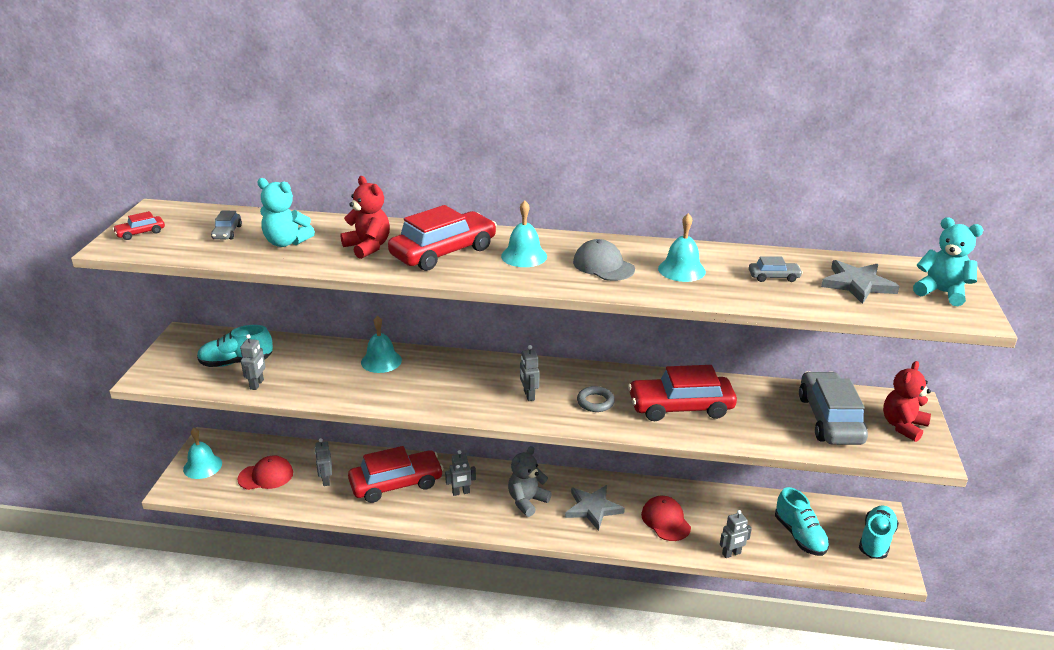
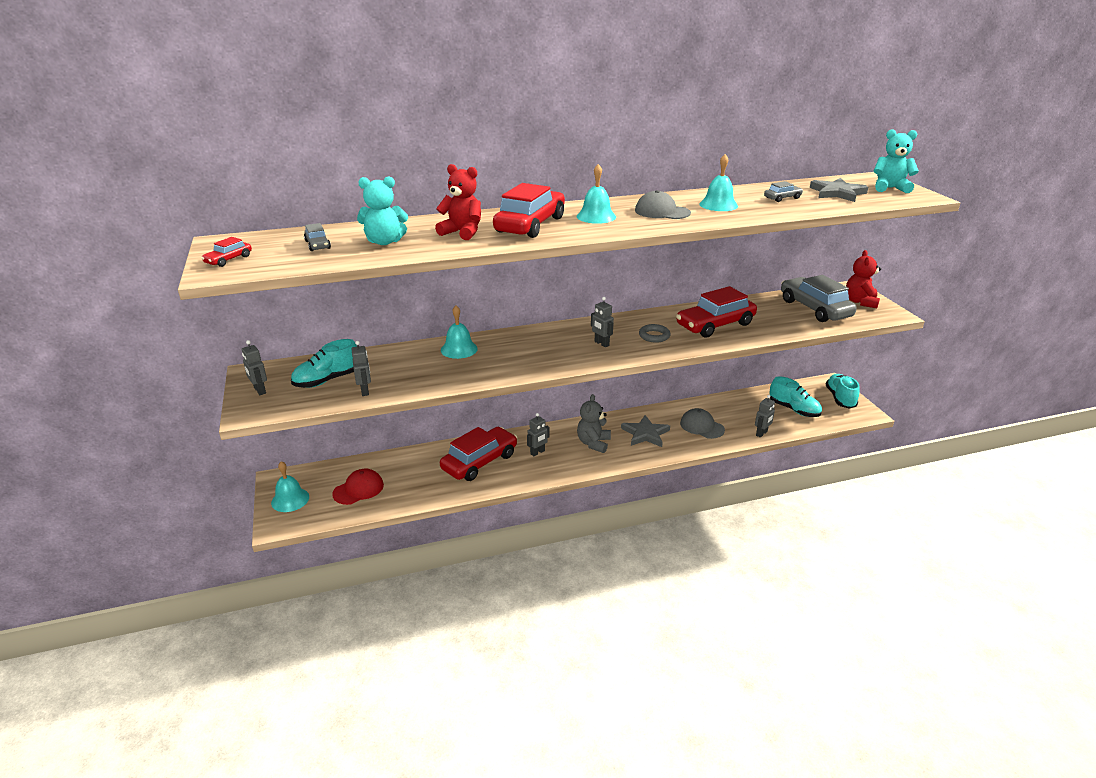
camera: 25 degrees left, 0 degrees up
(326, 480) = (416, 477): grey robot -> grey robot (259, 390)
(665, 520) = (701, 426): red cap -> grey cap

